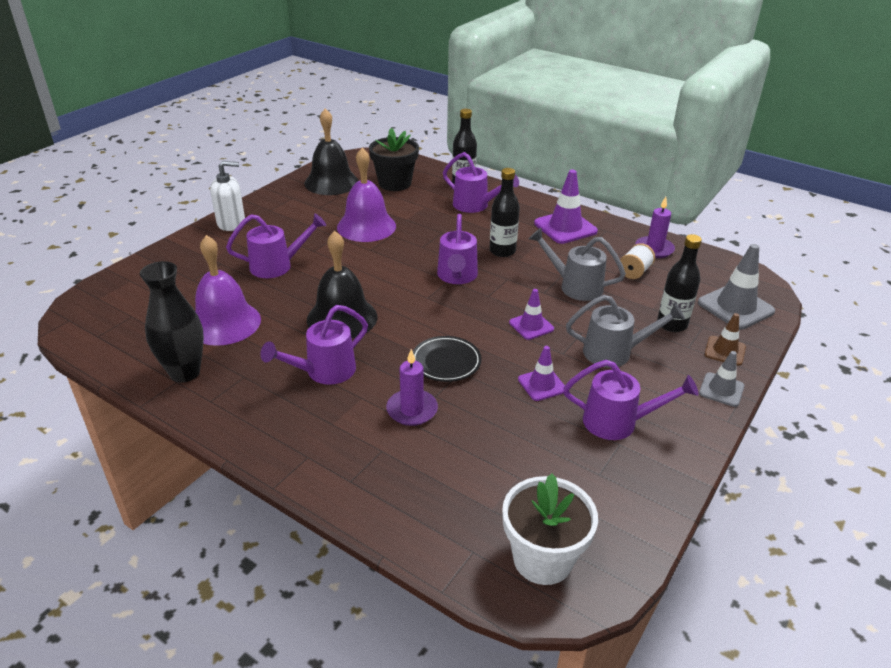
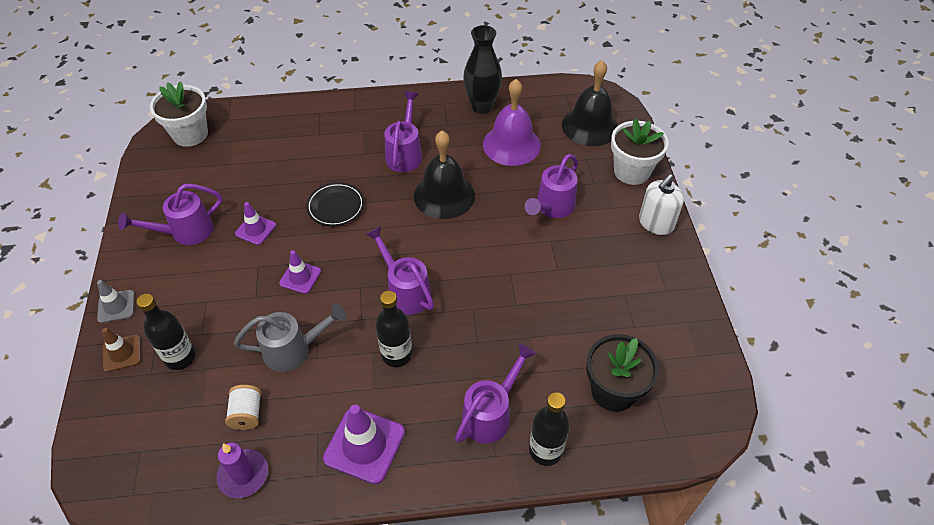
camera: 140 degrees right, 15 degrees up
(181, 254) = (631, 171): none -> white flower pot
(331, 182) = (671, 342): black bell -> black bell (590, 126)
(366, 226) = (550, 300): purple bell -> none
(412, 410) = (325, 163): purple candle -> none
(475, 205) = (490, 414): purple watering can -> purple watering can turned 135 degrees clockwise
(614, 352) = (217, 292): grey watering can -> none
(735, 307) = (123, 425): grey traffic cone -> none

